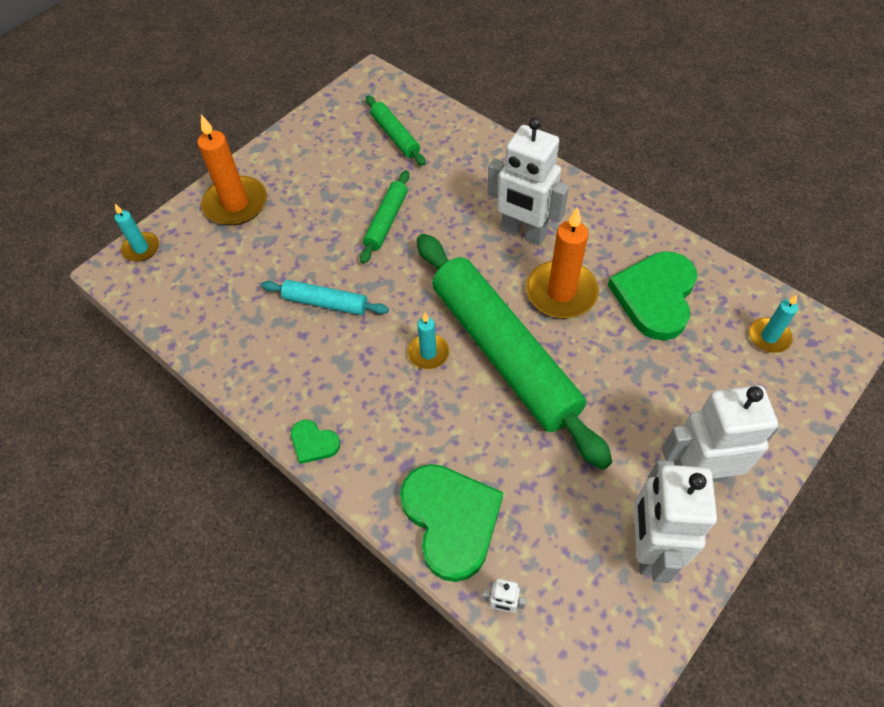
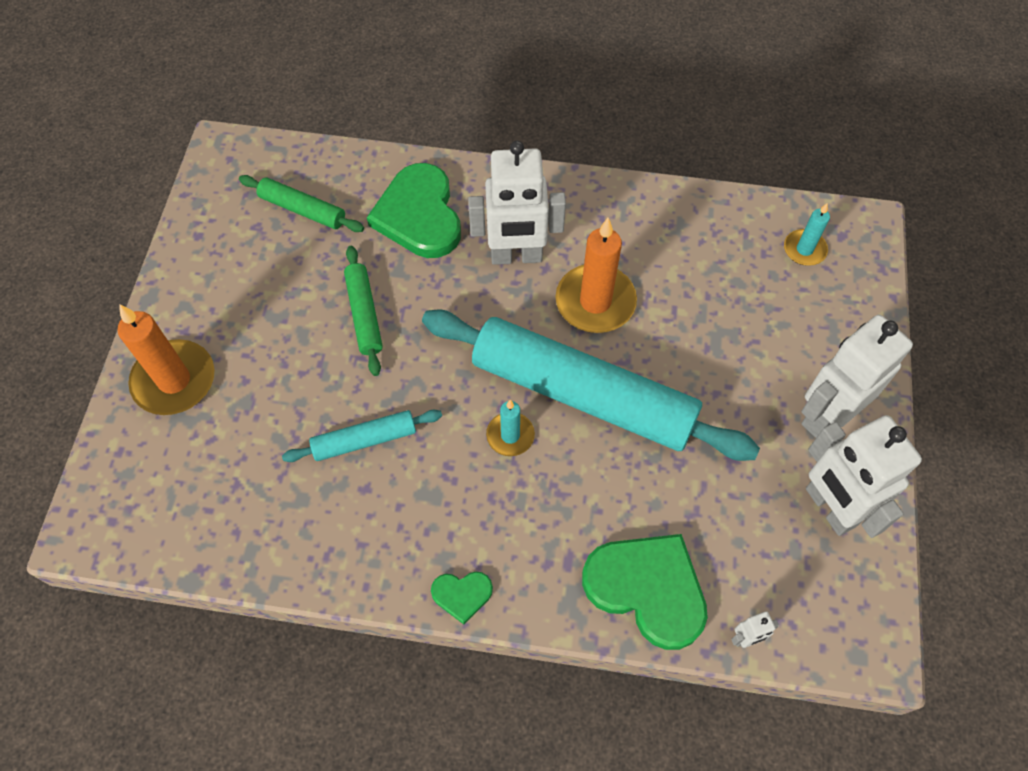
camera: 35 degrees left, 5 degrees up
(141, 248) = (98, 492): turquoise candle -> none
(504, 352) = (583, 394): green rolling pin -> turquoise rolling pin
(655, 296) = (683, 260): green heart -> green heart (419, 215)

